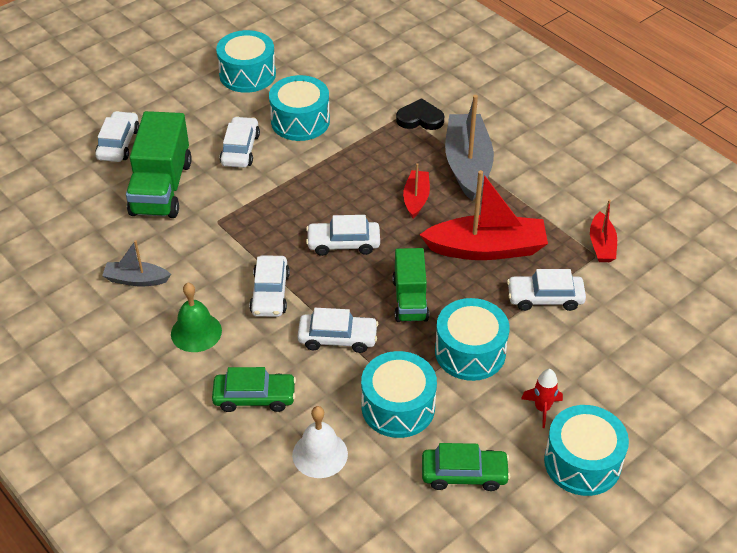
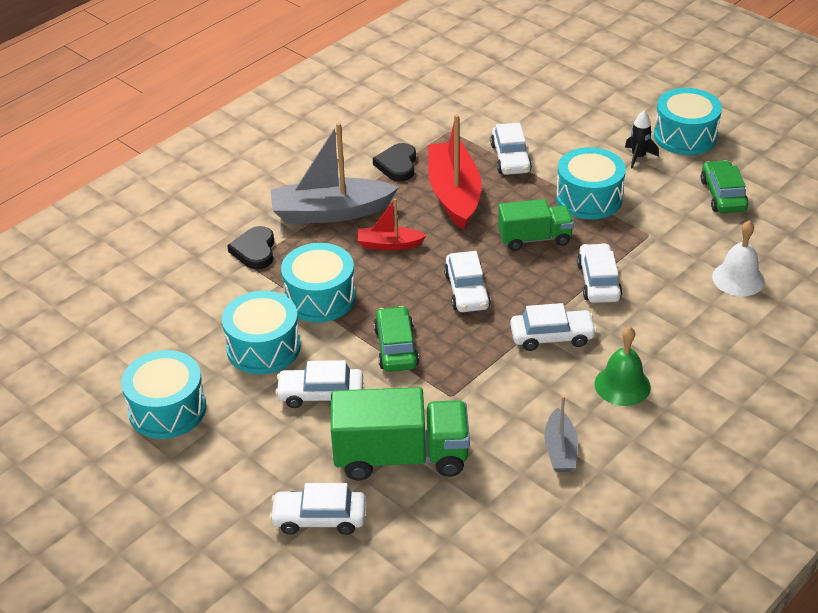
camera: 95 degrees left, 5 degrees down
(254, 397) = (691, 329): green car -> green car (396, 347)
(398, 407) = (667, 236): turquoise drum -> turquoise drum (320, 297)
(537, 213) = (397, 165): none -> black heart
(542, 408) = (638, 157): red rocket -> black rocket
(601, 245) = (434, 127): red boat -> none

